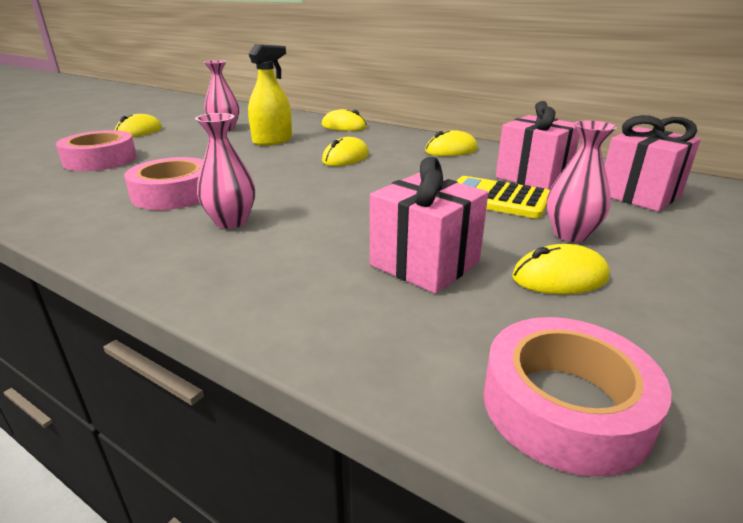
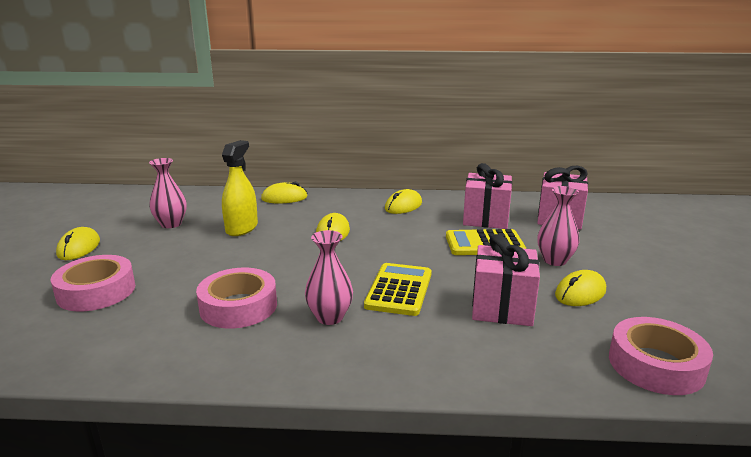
camera: 30 degrees left, 5 degrees down
(334, 217) = (399, 290): none -> yellow calculator

